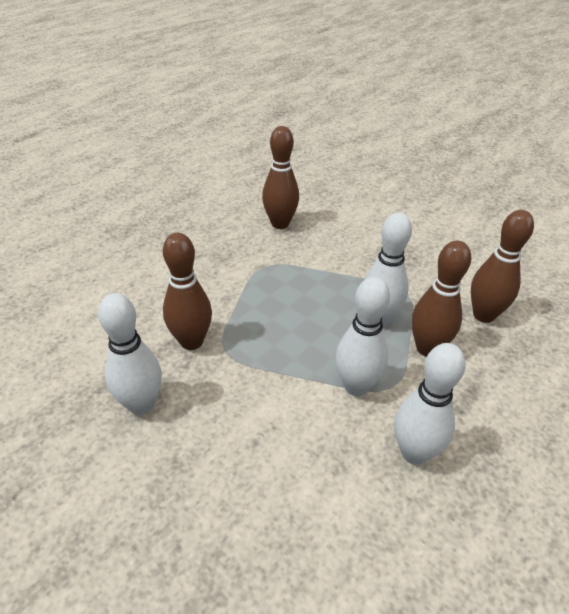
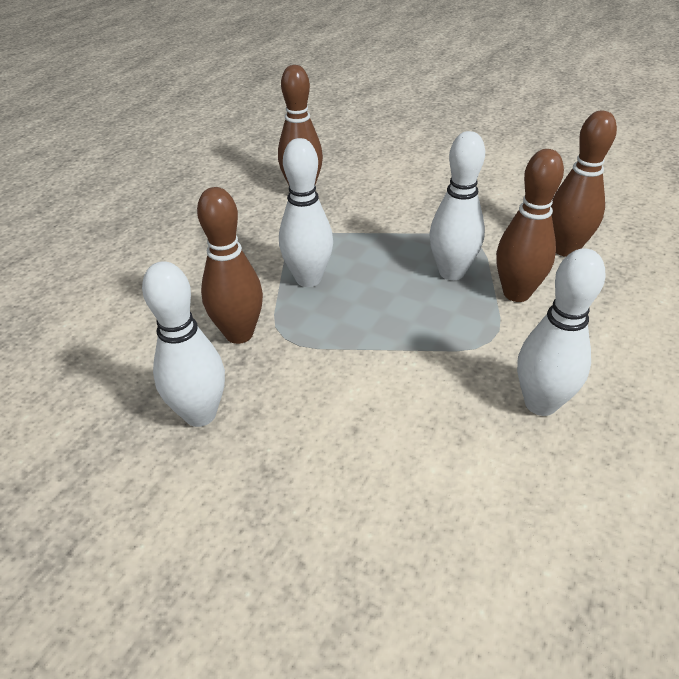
camera: 10 degrees left, 0 degrees up
(356, 386) = (451, 347): white bowling pin -> white bowling pin (308, 279)

